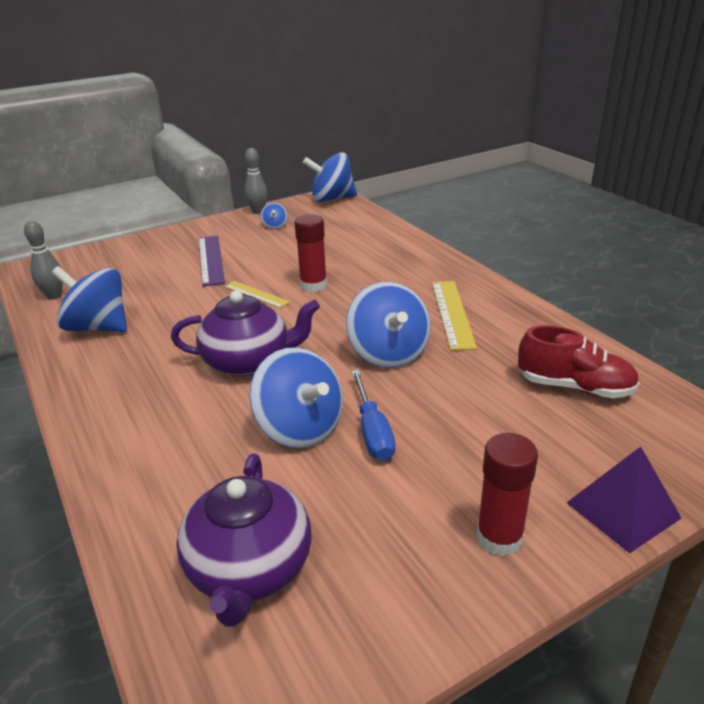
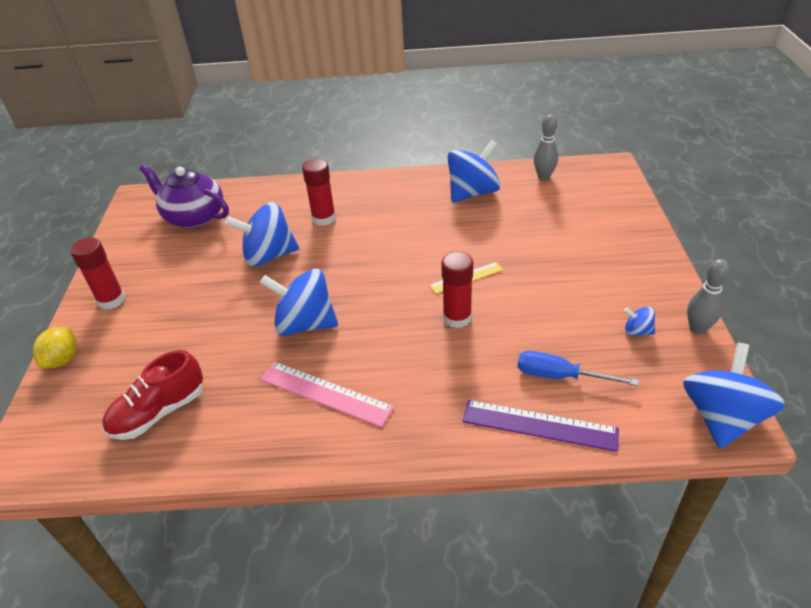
camera: 120 degrees right, 10 degrees up
(193, 416) = (324, 218): none -> red glue stick
(210, 260) = (564, 264): purple ruler -> purple ruler (539, 425)
(248, 362) = (362, 251): purple teapot -> none
(372, 431) = (234, 284): blue screwdriver -> blue screwdriver (560, 376)
(452, 313) = (325, 393): yellow ruler -> pink ruler
(622, 510) = (62, 359): purple pyramid -> yellow lemon

